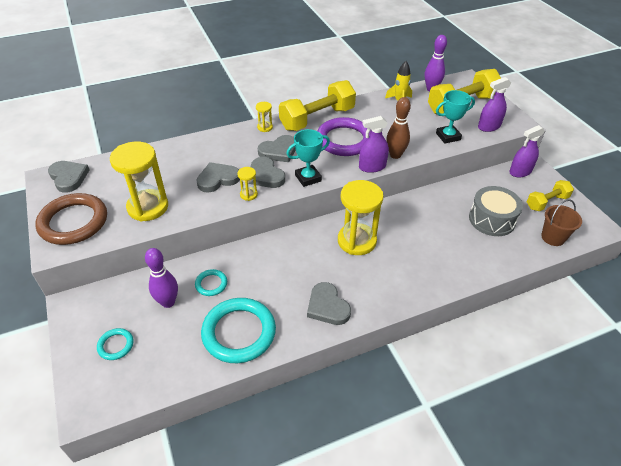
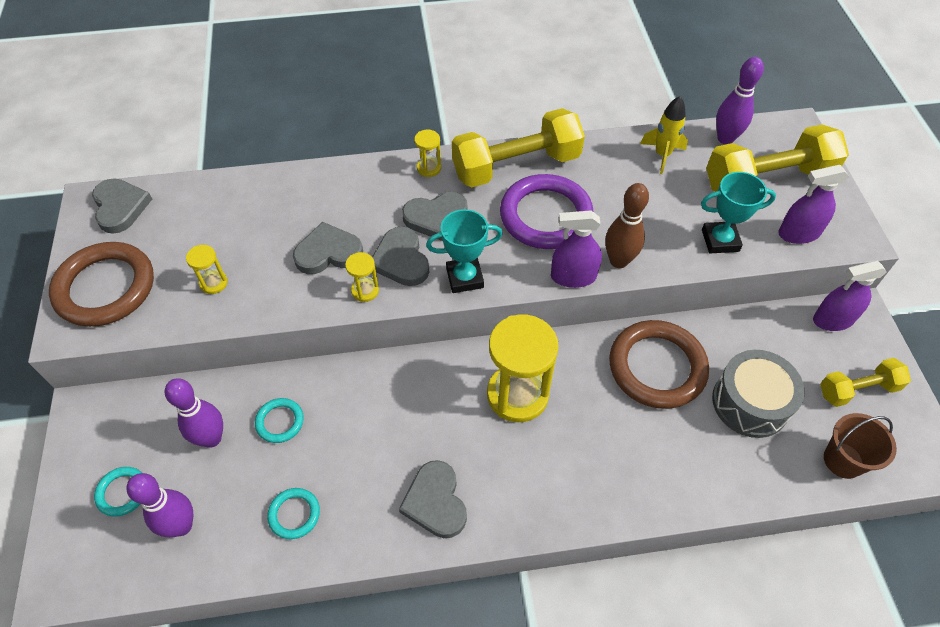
camera: 15 degrees right, 10 degrees up
(148, 207) = (214, 283): yellow hourglass -> yellow hourglass, size x0.45
(164, 355) = (181, 525): none -> purple bowling pin
(239, 332) = (294, 514): turquoise ring -> turquoise ring, size x0.47
(433, 212) = (657, 367): none -> brown ring

